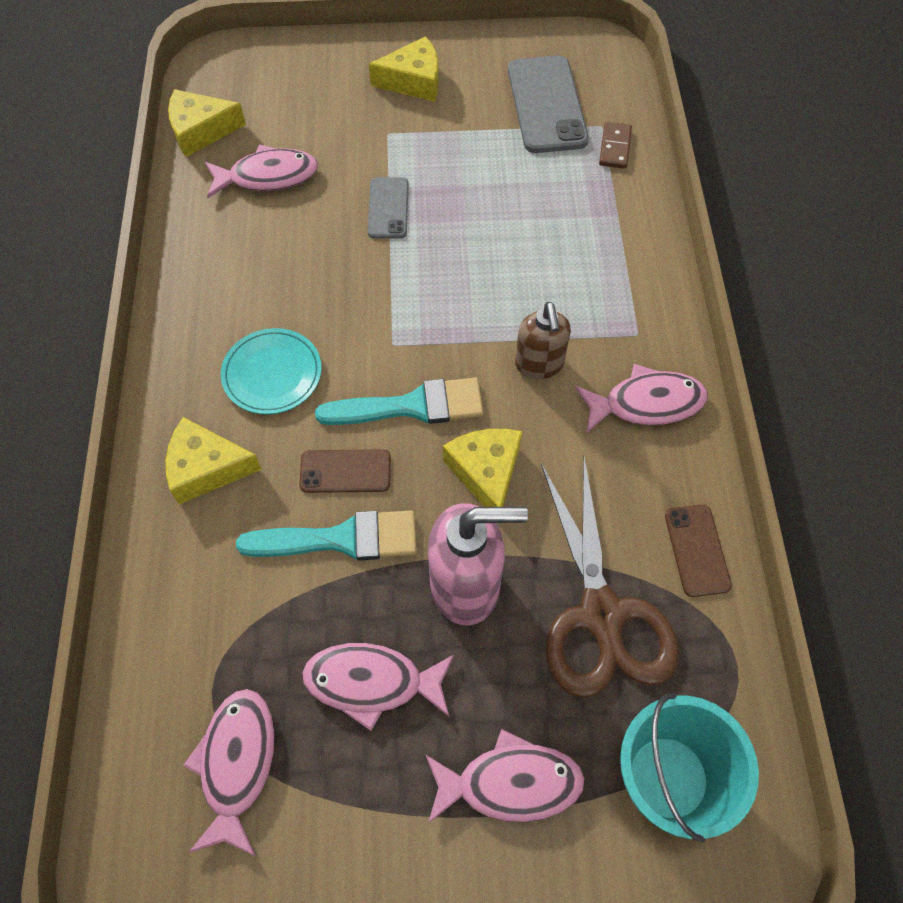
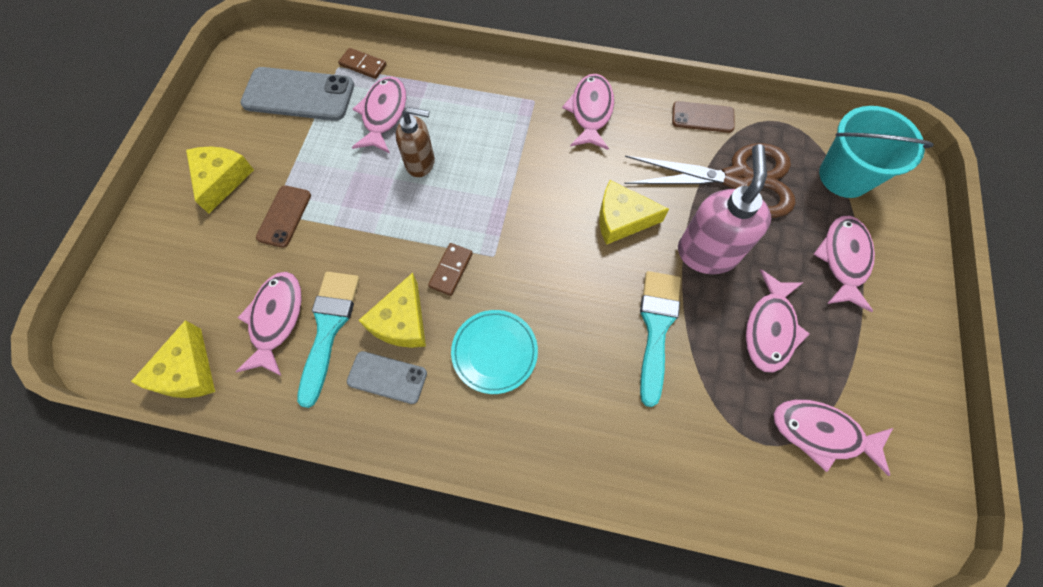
camera: 75 degrees left, 5 degrees up
(206, 468) = (572, 421): yellow cheese -> yellow cheese (402, 322)
(345, 471) = (600, 313): brown phone -> brown phone (284, 216)
(362, 307) = (451, 270): none -> brown domino
(388, 208) = (356, 230): grey phone -> grey phone (387, 377)
(411, 406) = (554, 255): turquoise brush -> turquoise brush (328, 328)
(539, 365) = (542, 164): brown soap dispenser -> brown soap dispenser (421, 163)
(550, 187) = (383, 114): none -> pink fish

